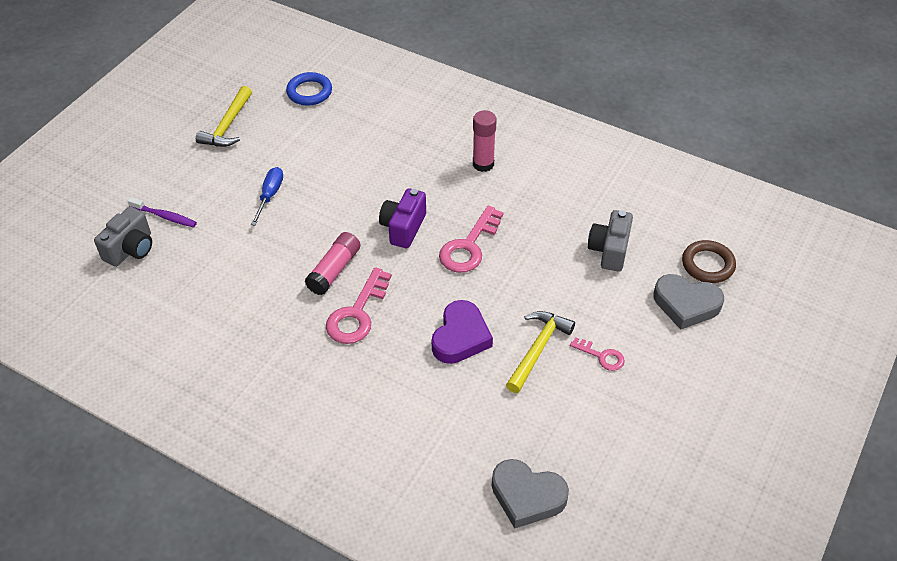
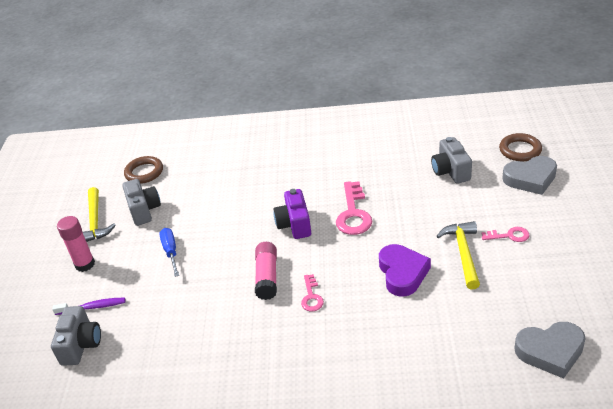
camera: 25 degrees left, 10 degrees down
(279, 136) = (144, 210): none -> grey camera
(309, 92) = (144, 172): blue ring -> brown ring
(357, 313) = (311, 296): pink key -> pink key, size x0.56
(483, 164) = (315, 160): pink glue stick -> pink glue stick (85, 264)

